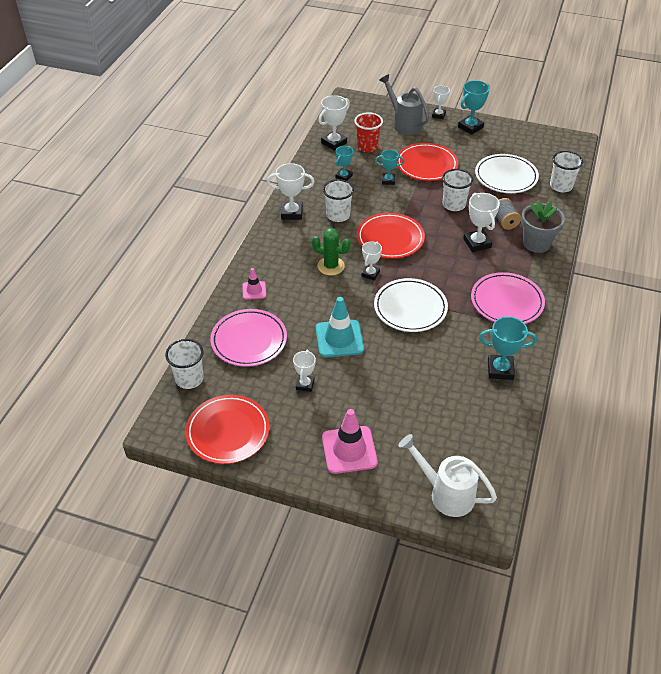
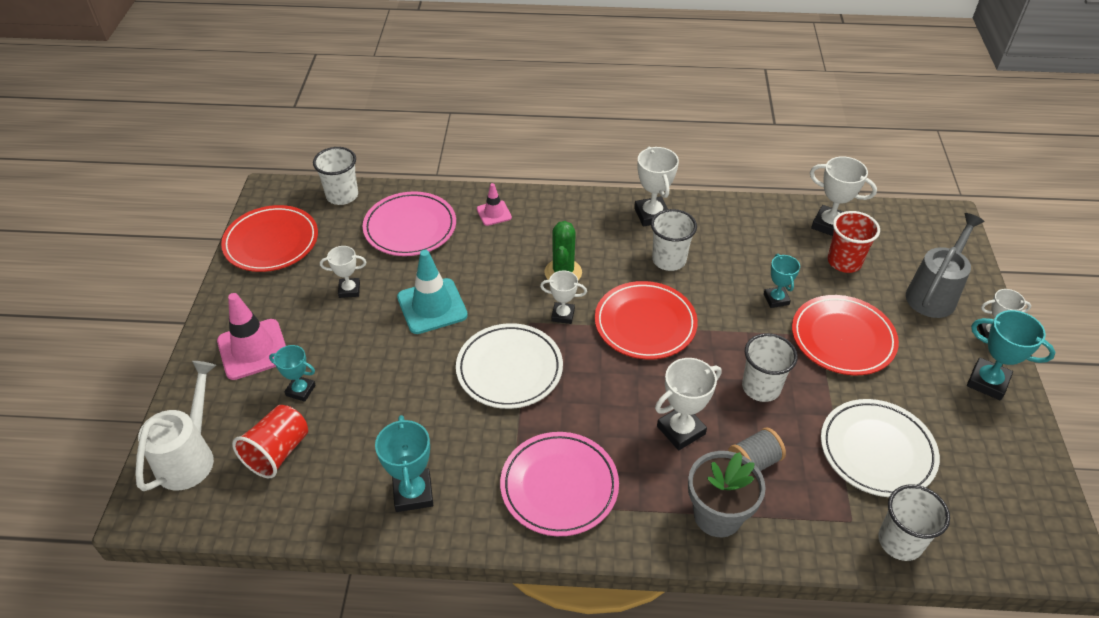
camera: 75 degrees right, 0 degrees up
(344, 176) = (757, 249): turquoise trophy -> turquoise trophy (300, 390)
(453, 439) = (277, 452): none -> red cup

